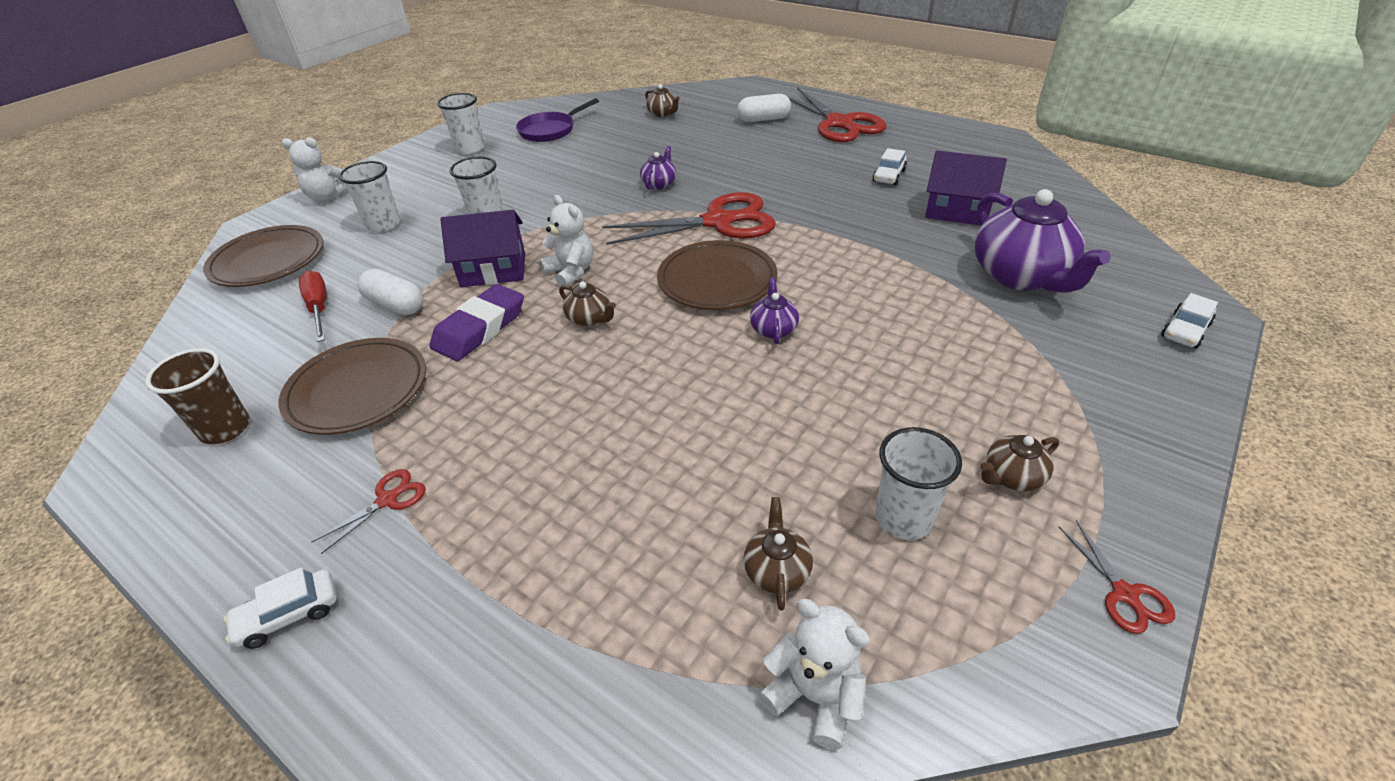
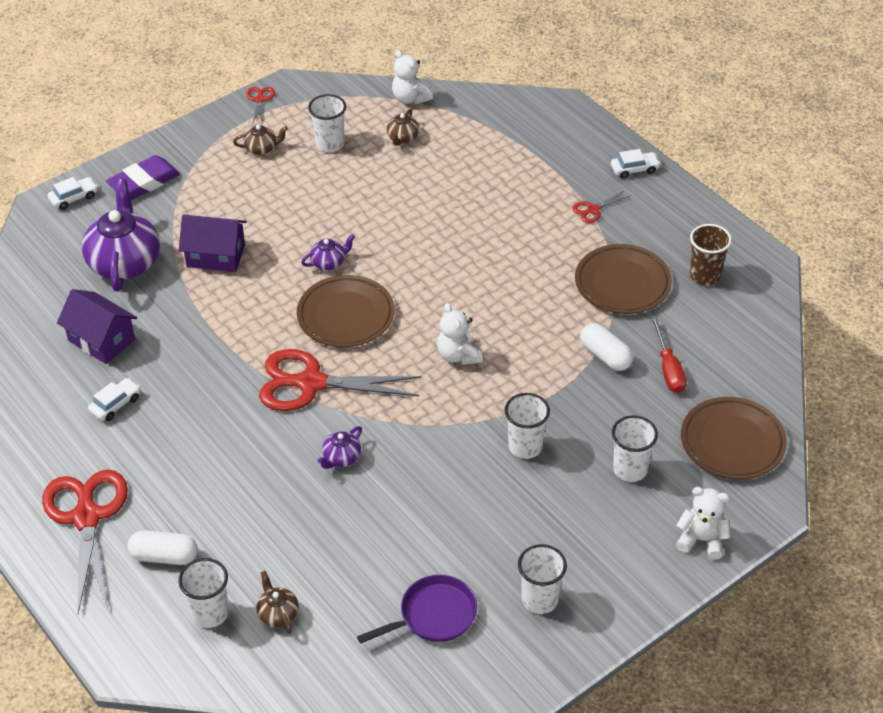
camera: 165 degrees left, 5 degrees up
(480, 328) = (538, 315): purple eraser -> purple eraser (144, 182)
(493, 270) = (524, 375): purple house -> purple house (216, 255)
(589, 318) = (454, 304): brown teapot -> none
(710, 106) = (210, 613): none -> white cup
(773, 329) = (329, 262): purple teapot -> purple teapot turned 135 degrees counterclockwise

